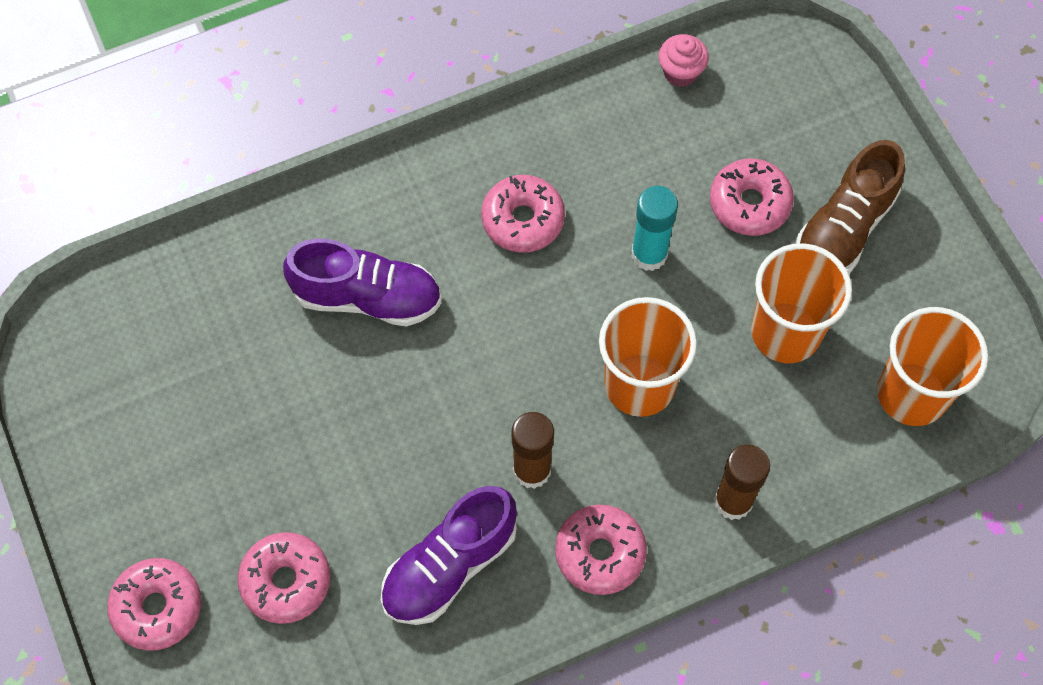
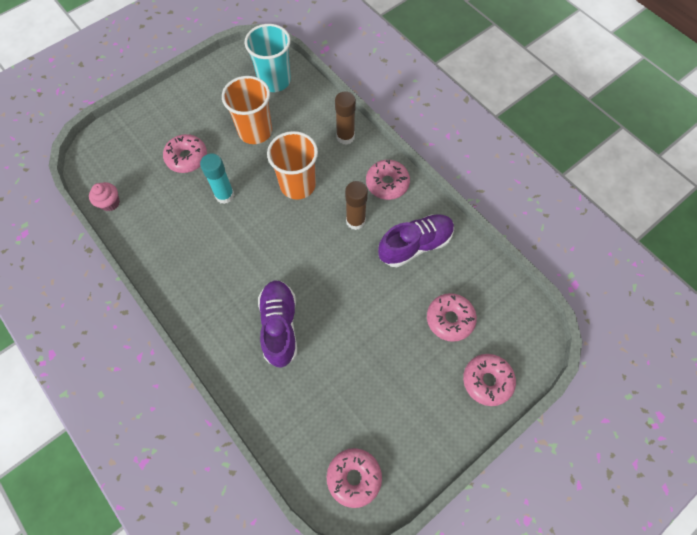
camera: 105 degrees left, 0 degrees up
(449, 566) = (415, 245): purple shoe -> purple shoe turned 60 degrees counterclockwise
(523, 220) = (215, 259): pink donut -> pink donut (354, 477)
(844, 229) = (194, 117): brown shoe -> none
(912, 394) = (274, 80): orange cup -> turquoise cup

